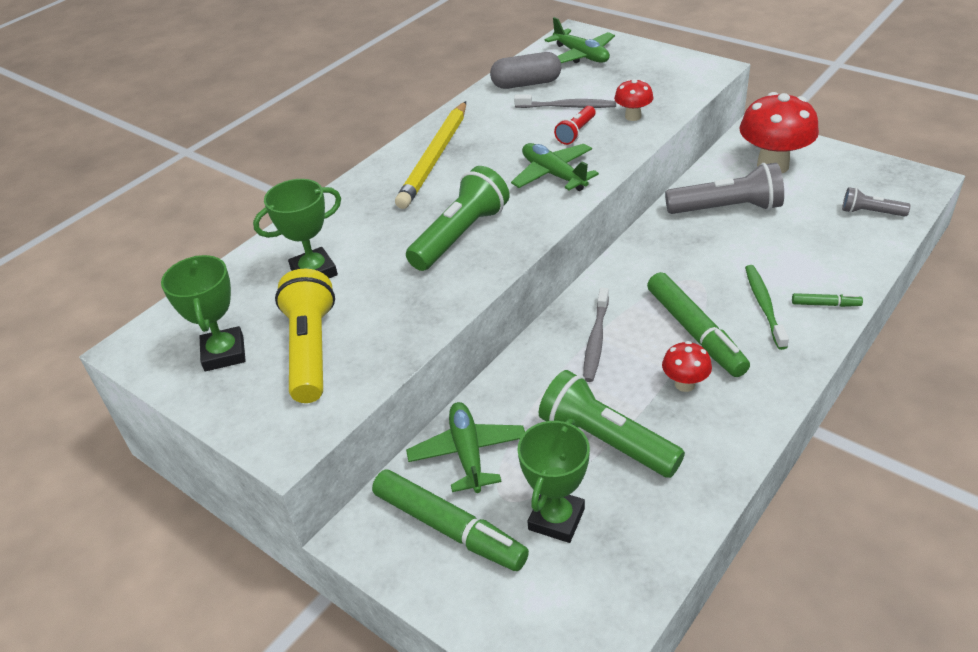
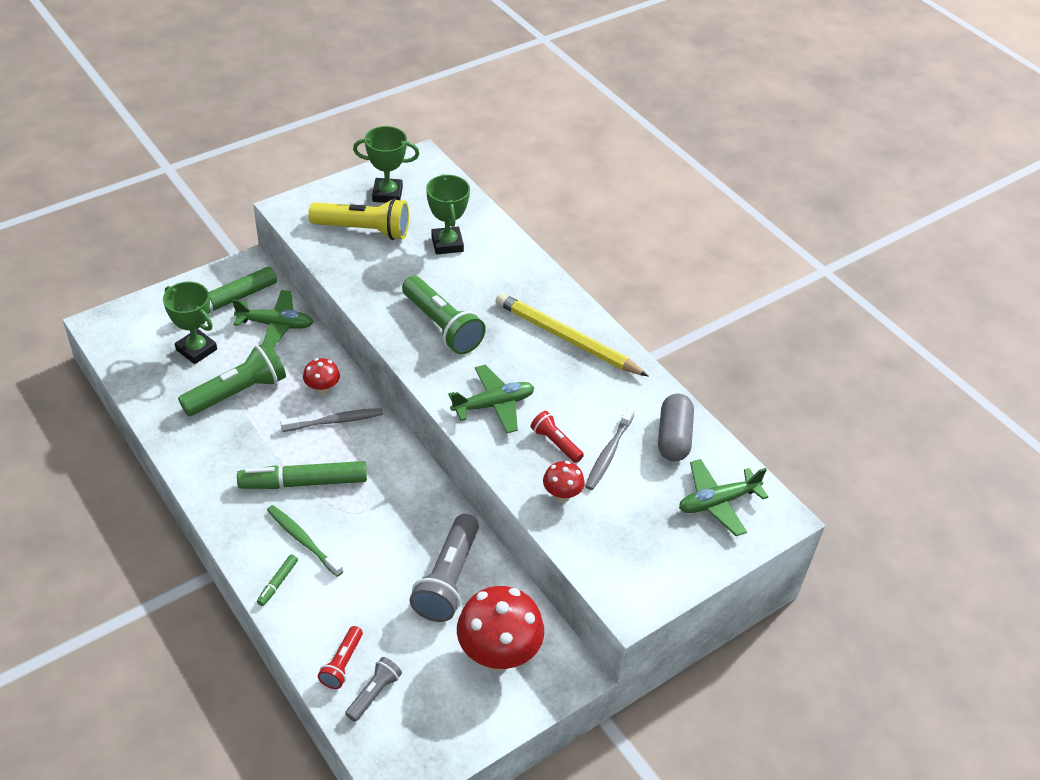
camera: 100 degrees right, 5 degrees up
(596, 340) = (334, 421): grey toothbrush -> grey toothbrush turned 135 degrees clockwise
(684, 384) = (257, 453): red mushroom -> red mushroom (322, 389)
(764, 306) = (303, 540): green toothbrush -> green toothbrush turned 150 degrees counterclockwise
(863, 237) = (342, 664): none -> red flashlight

